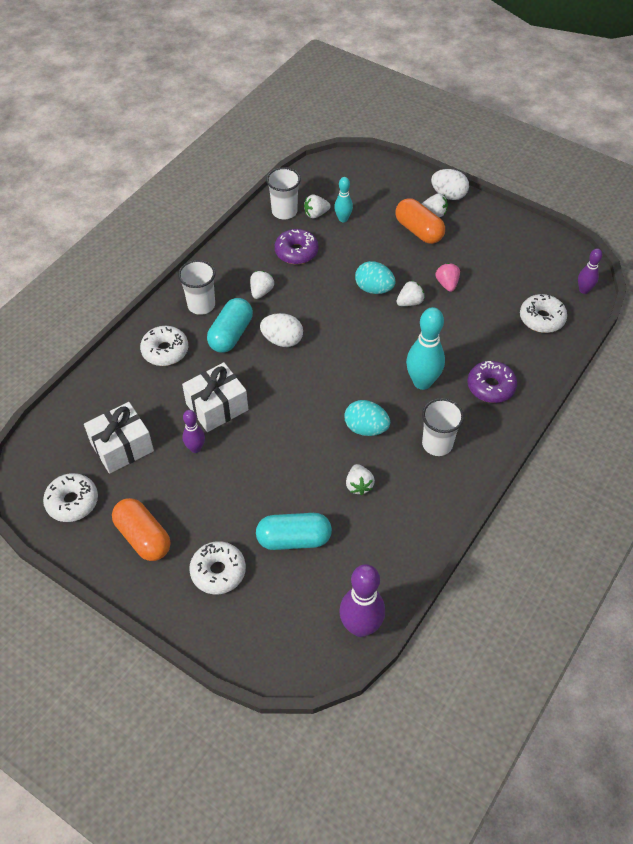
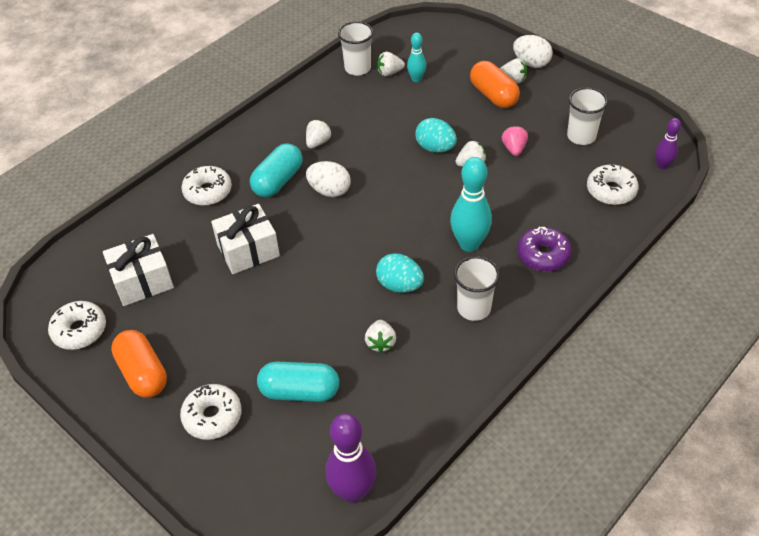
camera: 10 degrees right, 5 degrees down
(195, 448) = (217, 289): purple bowling pin -> none
(201, 305) = (254, 151): white cup -> white cup (581, 136)
(296, 252) = (362, 107): purple donut -> none

